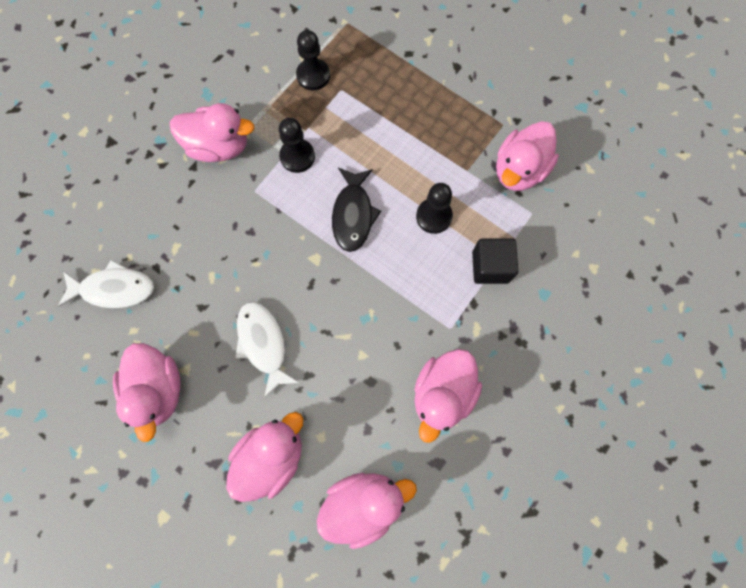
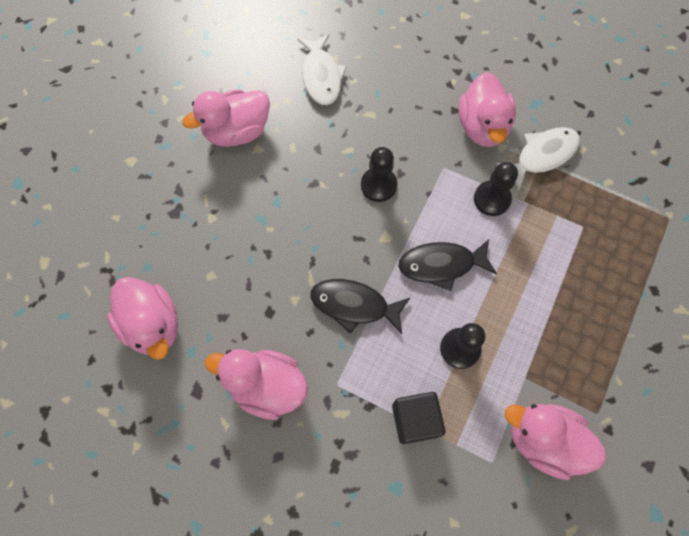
camera: 80 degrees right, 5 degrees down
(263, 344) = (291, 208): white fish -> white fish (542, 155)
(271, 456) = (189, 236): pink duck -> none
(313, 75) = (590, 196): black pawn -> black pawn (378, 185)
(378, 300) = (354, 305): none -> black fish

